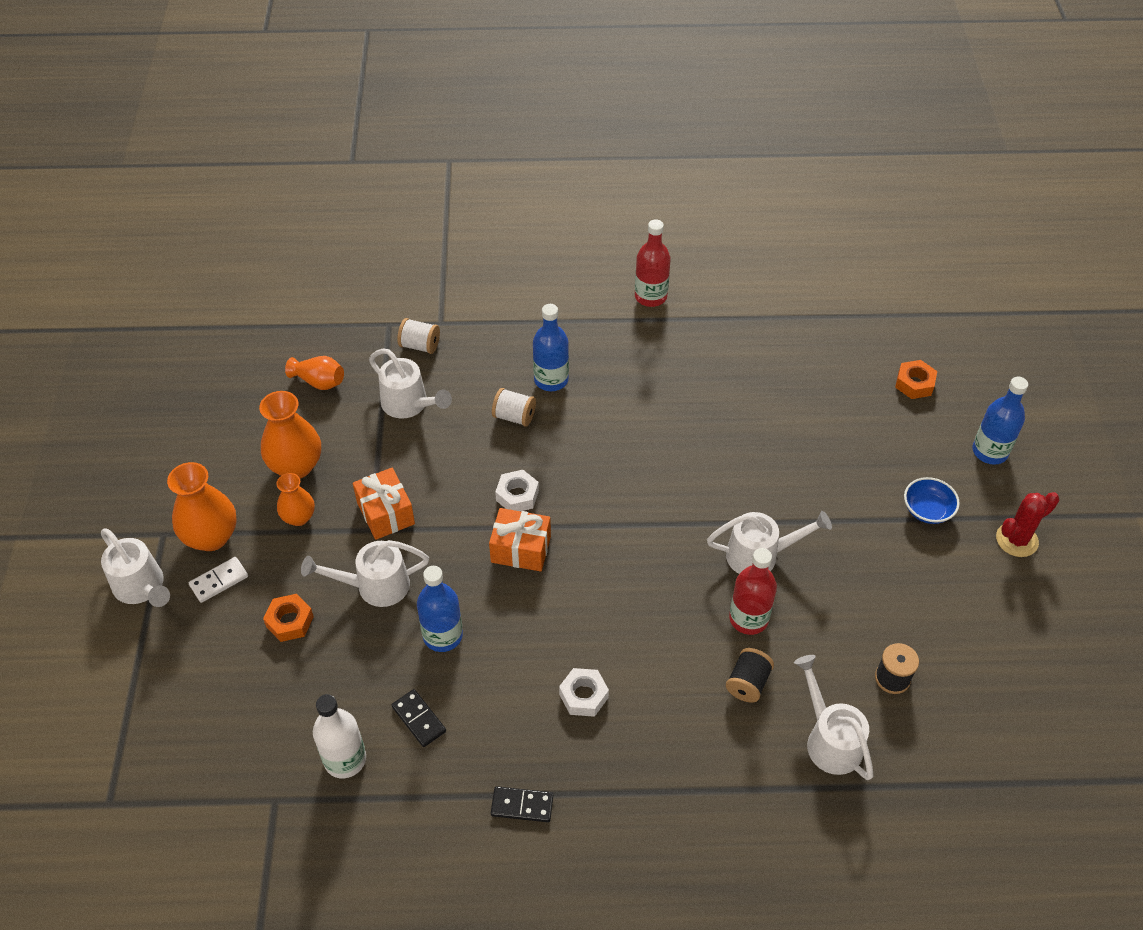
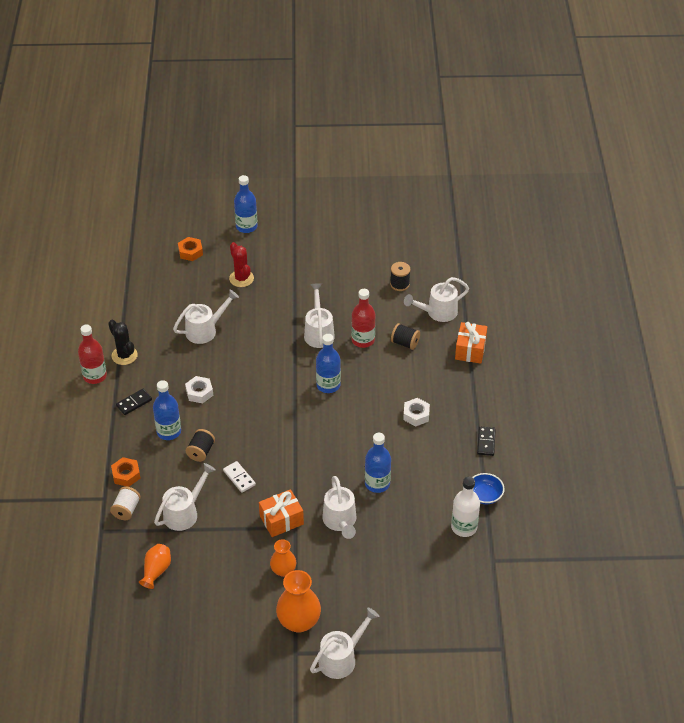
camera: 90 degrees left, 5 degrees down
(219, 581) = (336, 611): white domino -> white domino (239, 478)
(290, 621) = (368, 566): orange nut -> orange nut (126, 475)
(296, 466) = (237, 577): orange vase -> none
(419, 719) = (435, 492): black domino -> black domino (134, 403)
(514, 416) = (201, 452): white spool -> black spool
(517, 495) = (269, 448): white nut -> white nut (199, 392)
(521, 549) = (312, 446): orange gift -> orange gift (470, 350)
(645, 569) = (328, 385): none -> blue bottle
(690, 323) = (124, 355): none -> black cactus
(749, 410) = (205, 330): none -> white watering can
(927, 510) = (288, 258): blue bowl -> blue bowl (484, 495)
(1016, 540) = (310, 224): red cactus -> red cactus (241, 278)

